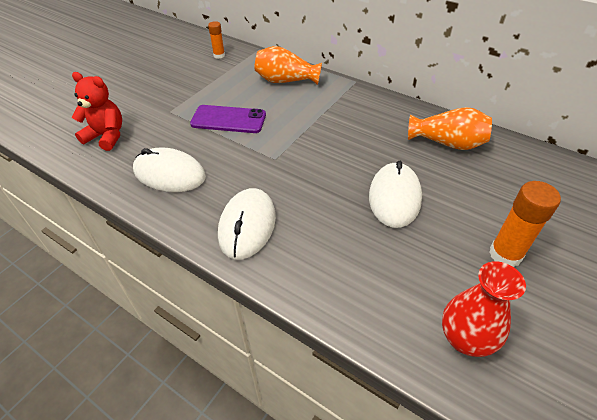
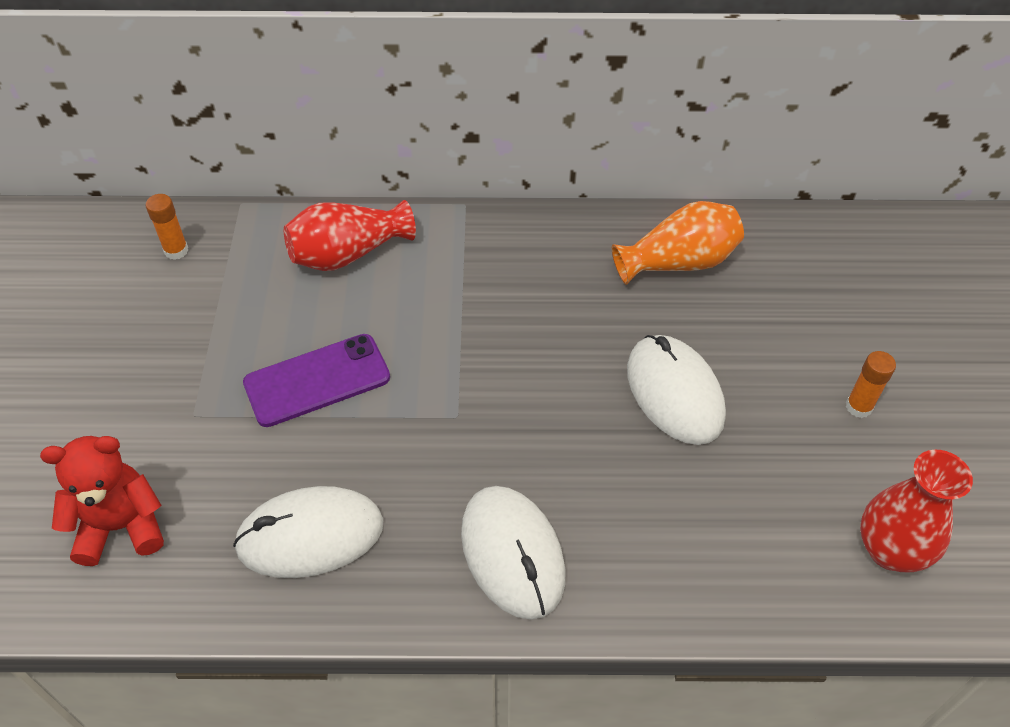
camera: 35 degrees left, 5 degrees up
(285, 80) = (348, 254): orange vase -> red vase
(505, 254) = (858, 407): orange glue stick -> orange glue stick, size x0.59

